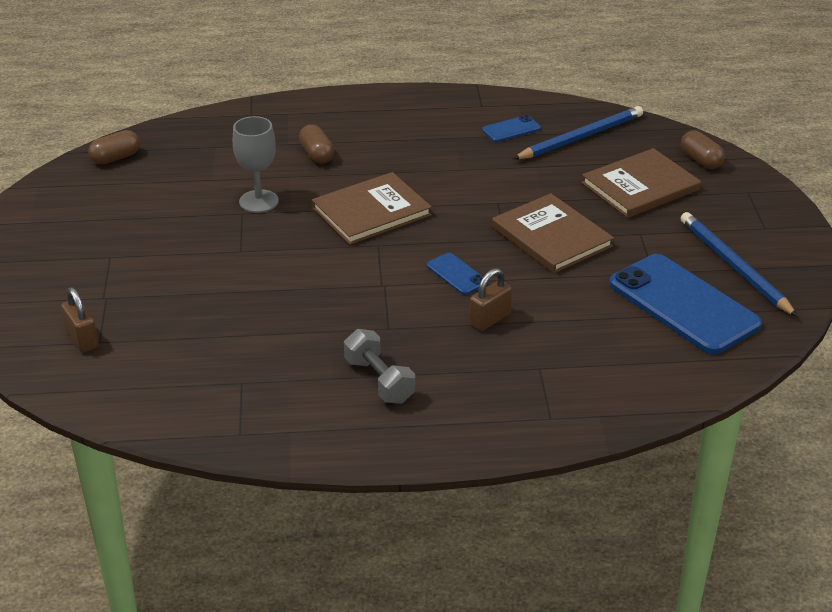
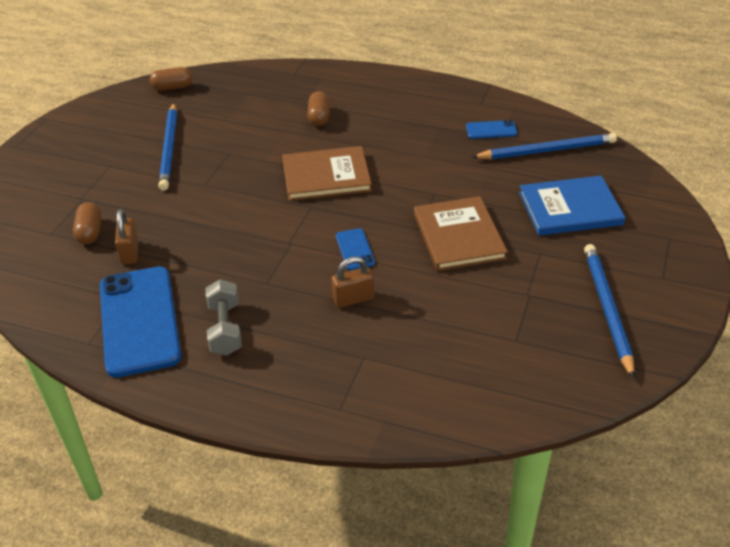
camera: 25 degrees right, 5 degrees up
(82, 339) = (41, 228): brown padlock -> brown padlock (130, 252)
(168, 223) = (169, 149): none -> blue pencil
(258, 201) = (247, 146): grey goblet -> none
(640, 186) = (570, 208): brown book -> blue book
(683, 304) = (534, 333): blue phone -> blue phone (139, 321)
(701, 160) = (643, 197): brown capsule -> brown capsule (90, 232)

